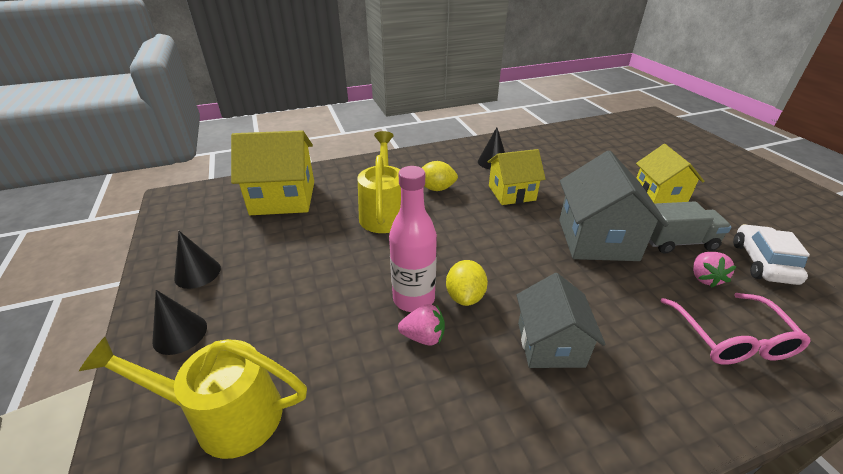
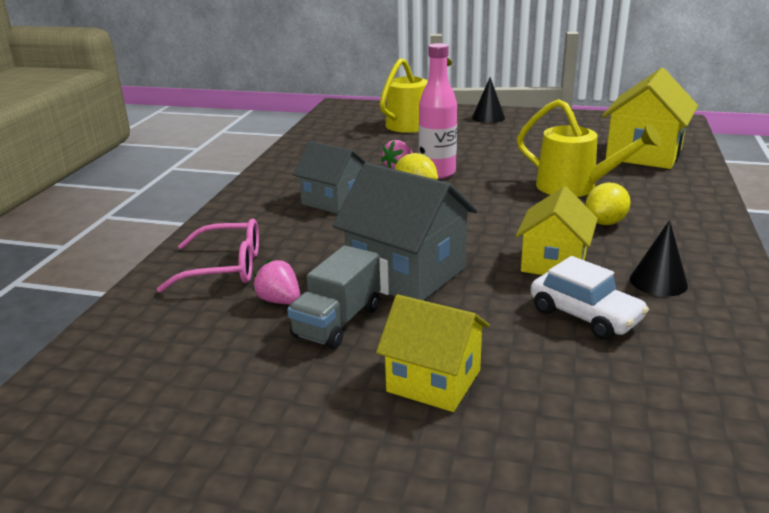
camera: 125 degrees right, 10 degrees down
(197, 273) = (547, 123): black cone -> none
(731, 339) = (225, 268): pink glasses -> pink glasses turned 150 degrees clockwise
(762, 263) = (235, 357): white car -> white car (585, 315)

